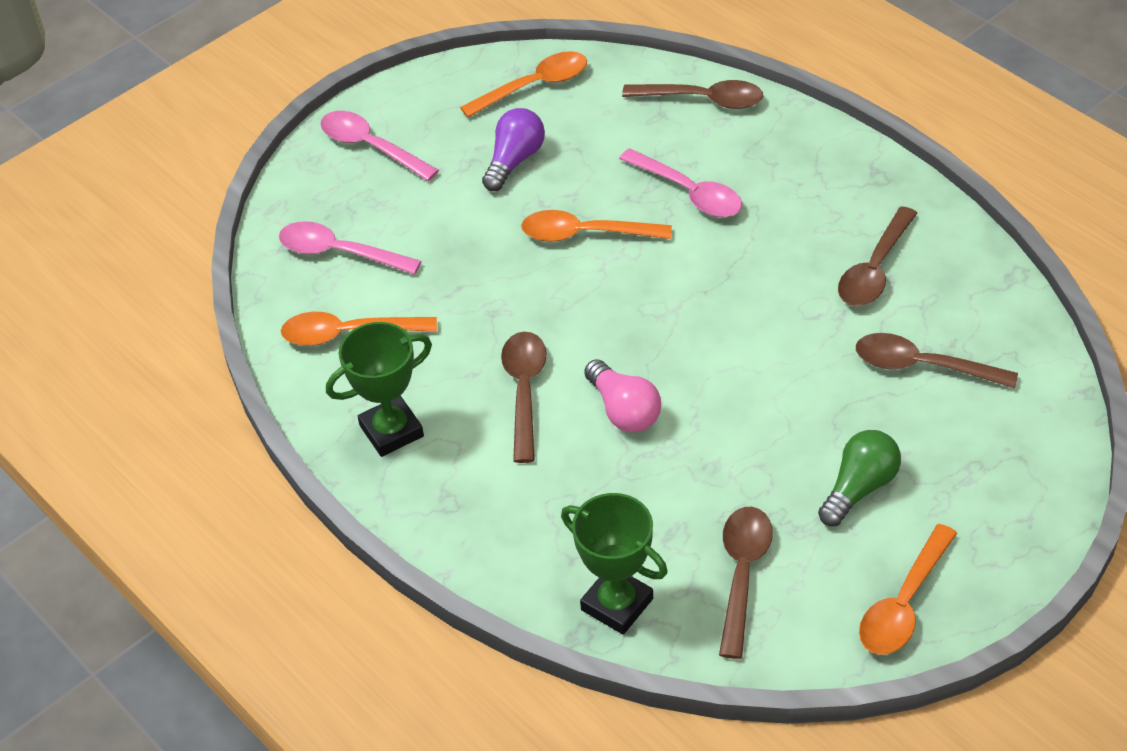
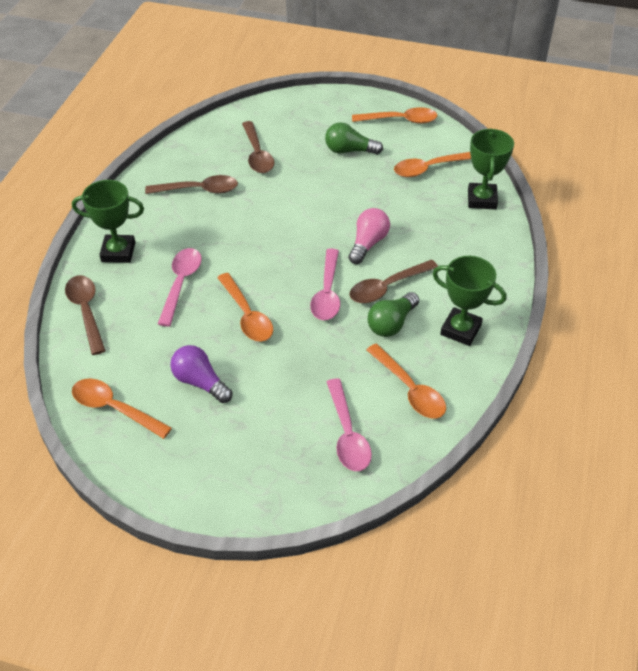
camera: 125 degrees left, 0 degrees up
(370, 147) = (233, 475): pink spoon -> pink spoon (327, 293)
(459, 365) = (391, 323): none -> green light bulb
(514, 161) = (200, 382): purple light bulb -> purple light bulb turned 45 degrees clockwise
(742, 574) = (429, 168): brown spoon -> orange spoon
(793, 153) = (118, 252): none -> green trophy

